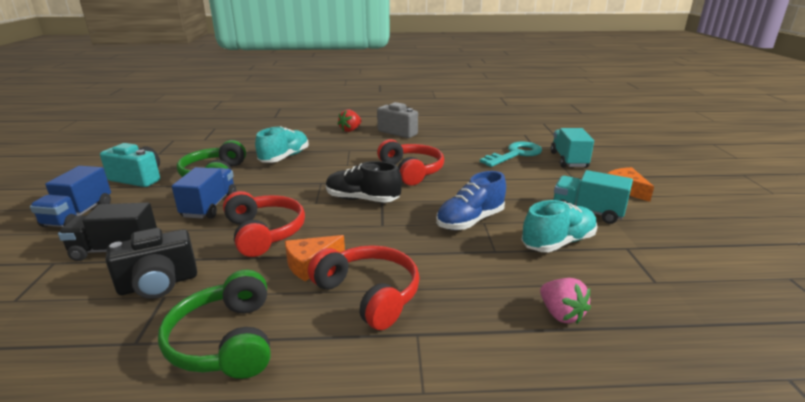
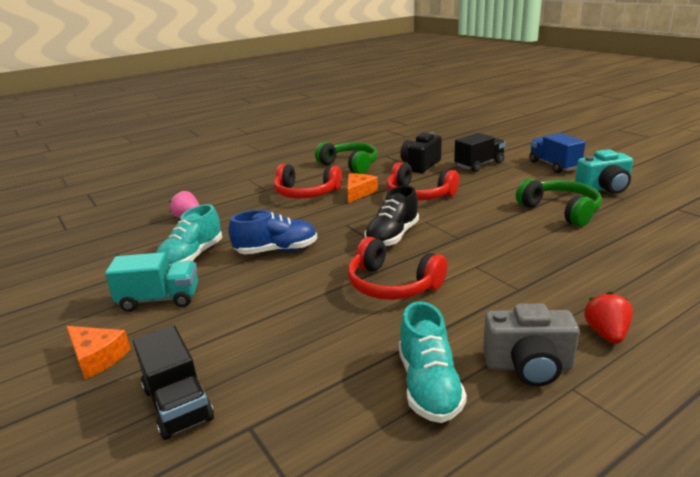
camera: 150 degrees right, 0 degrees up
(210, 206) = (494, 194): blue truck -> none
(285, 157) = (557, 249): turquoise shoe -> turquoise shoe (428, 385)
(362, 199) = (392, 236): black shoe -> black shoe turned 135 degrees clockwise
(470, 221) = (276, 250): blue shoe -> blue shoe turned 60 degrees clockwise
(515, 154) = (276, 382): turquoise key -> none
(568, 160) = (178, 404): turquoise truck -> black truck

